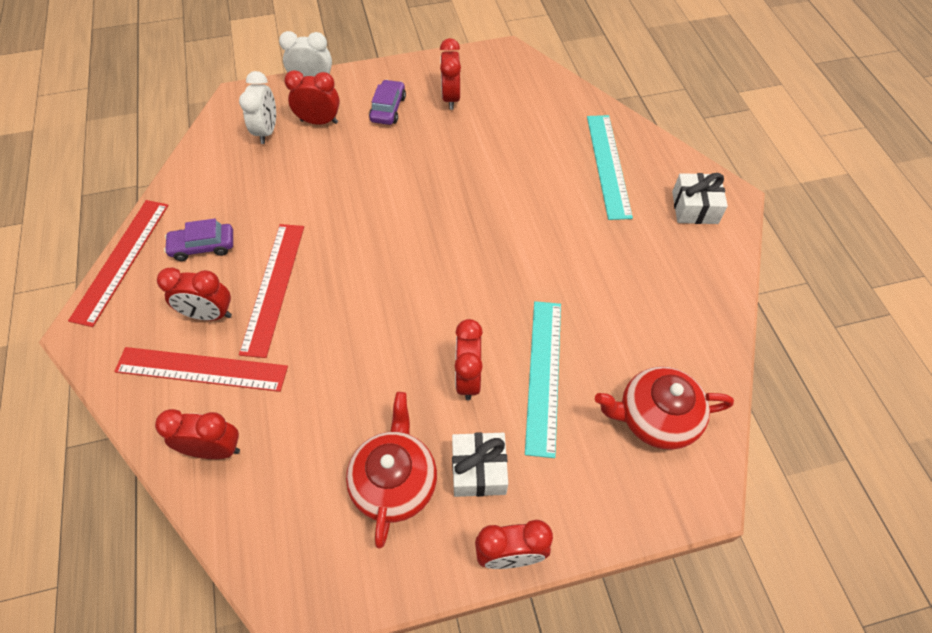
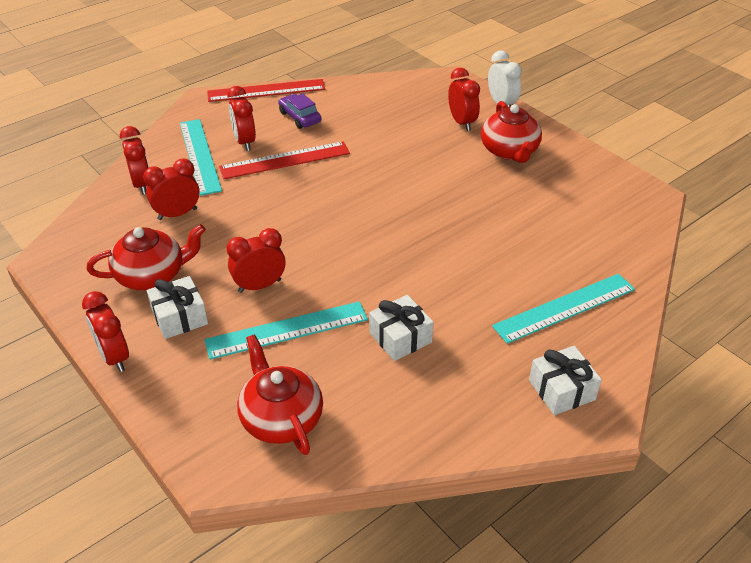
camera: 65 degrees right, 15 degrees down
(201, 369) = (199, 156): red ruler -> turquoise ruler
(267, 131) = (429, 103): white clock -> none
(388, 109) = (509, 151): purple car -> red teapot
(451, 98) = (556, 181): red clock -> red clock (177, 214)
(593, 288) = (400, 337): none -> white gift

